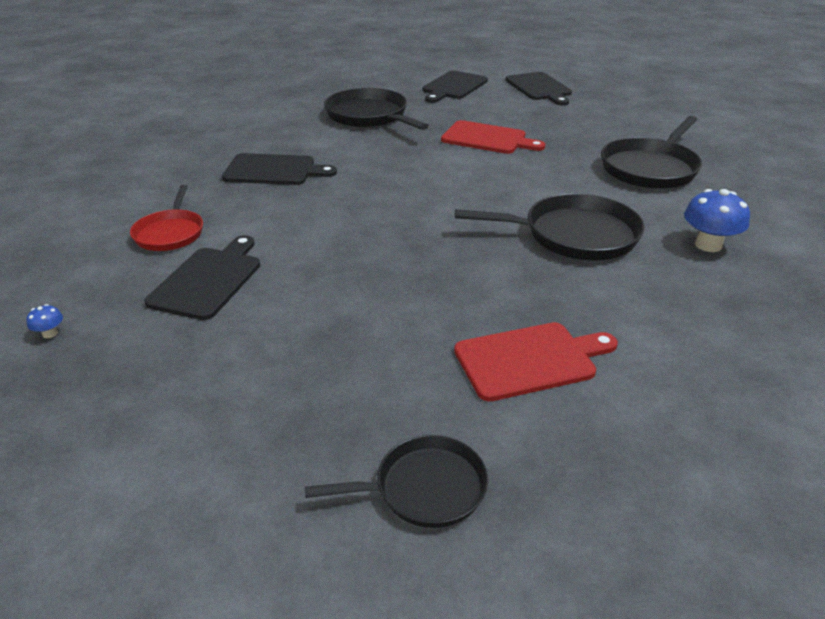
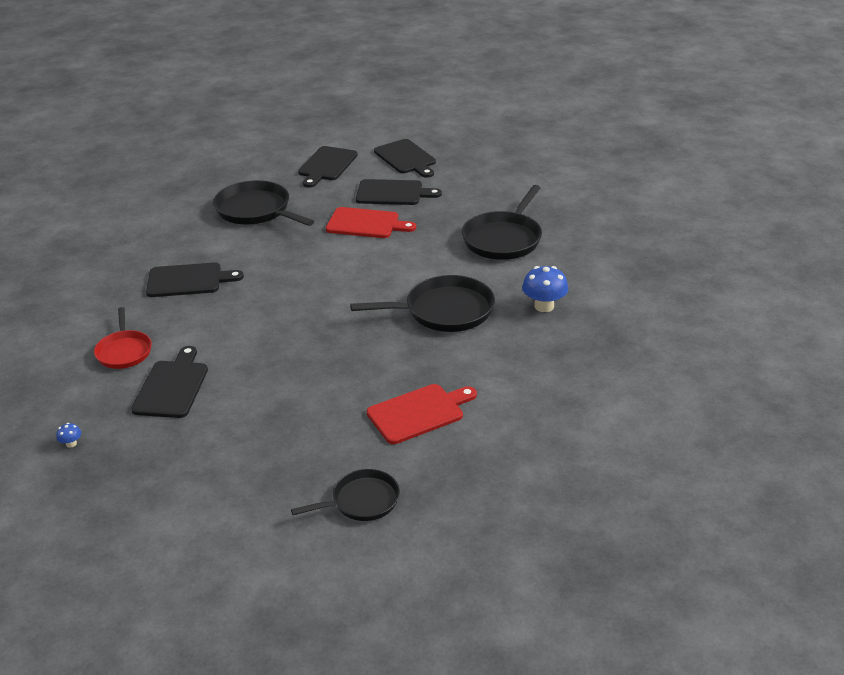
camera: 10 degrees left, 0 degrees up
(521, 115) = (392, 193): none -> black cutting board

